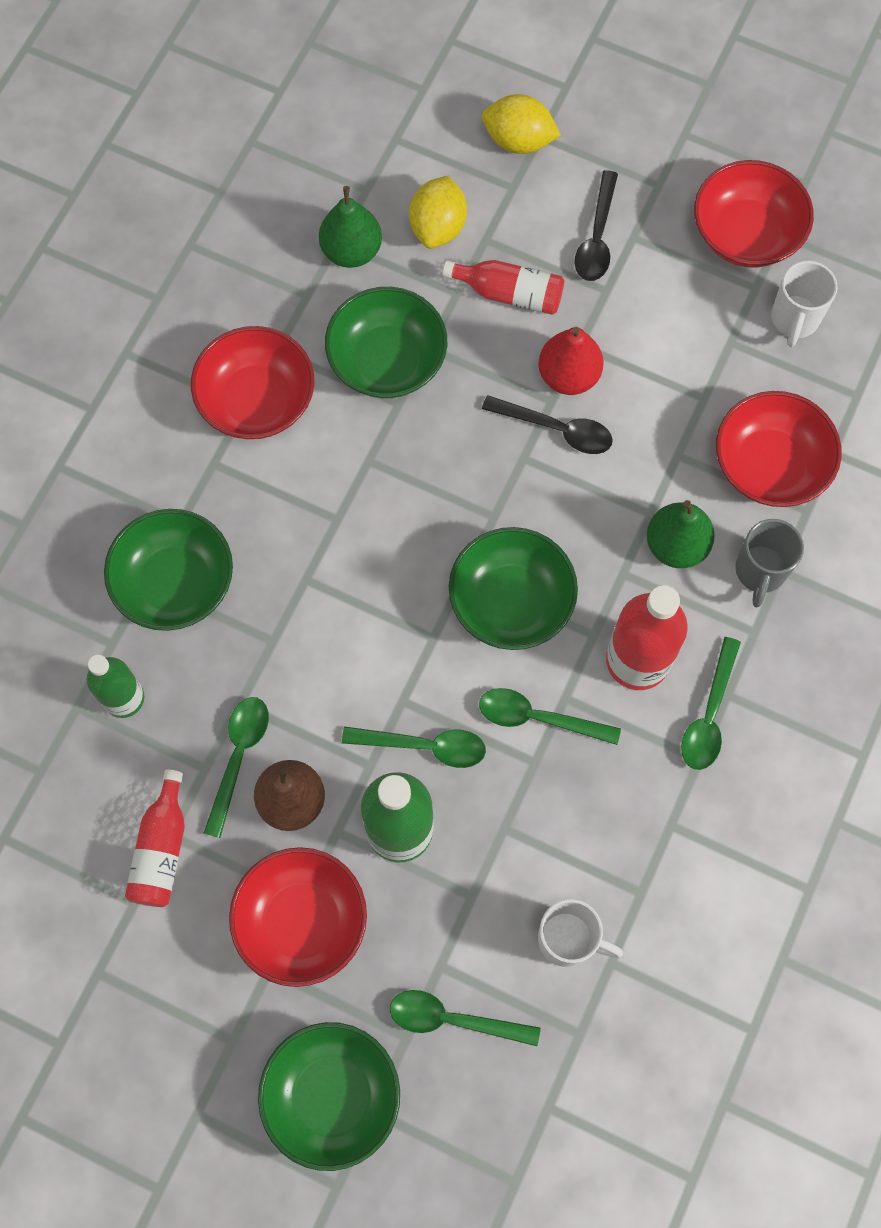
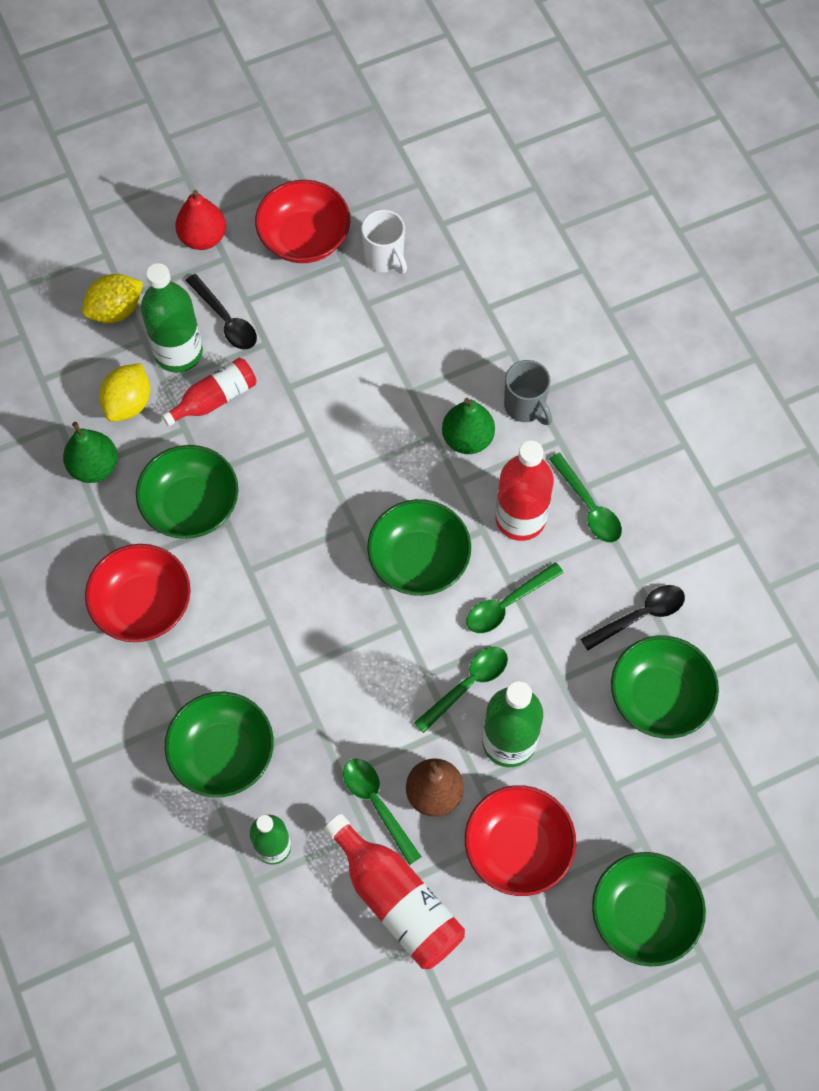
camera: 50 degrees left, 5 degrees down
(162, 849) = (397, 900): red bottle -> red bottle, size x1.55
(438, 227) = (128, 403): yellow lemon -> yellow lemon turned 60 degrees clockwise
(453, 1019) = (654, 804): green spoon -> none
(526, 226) = (178, 352): none -> green bottle
(556, 429) = (330, 445): black spoon -> black spoon (640, 616)
(568, 375) = (302, 409): red pear -> red pear (203, 237)
(568, 939) = (659, 697): white mug -> green bowl
(769, 465) = (464, 347): red bowl -> none

